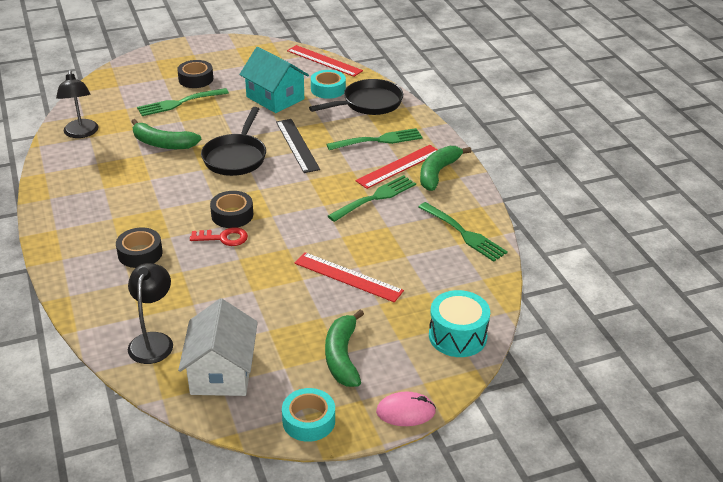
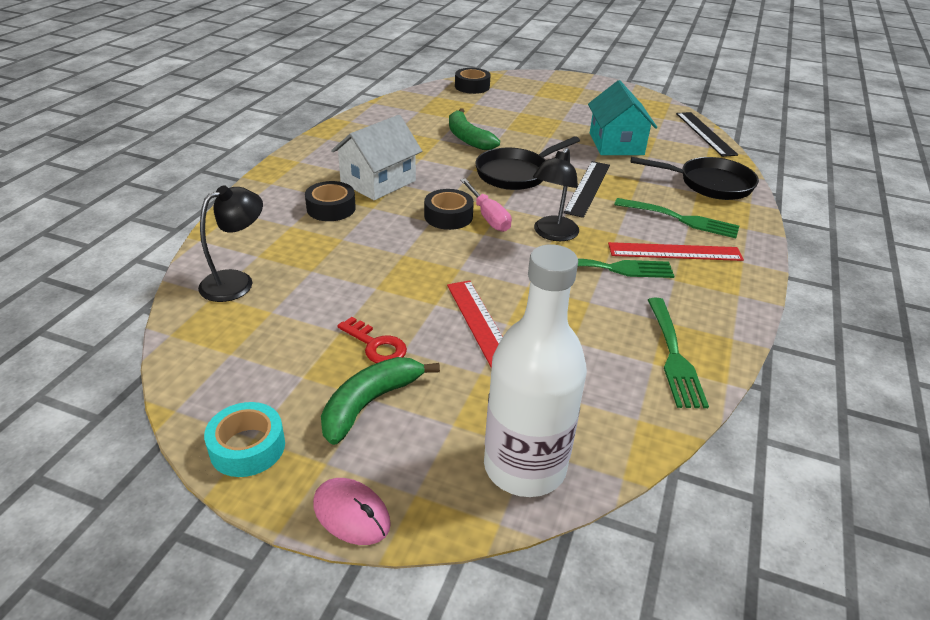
camera: 40 degrees right, 0 degrees up
(81, 133) = (415, 107): black lamp -> black lamp (552, 234)
(179, 103) = (523, 116): green fork -> none
(196, 79) = (561, 105): black tape -> black tape (472, 86)
(221, 372) = (246, 344): white house -> white house (378, 182)
(224, 238) = (414, 231): red key -> red key (376, 345)
(259, 201) = (488, 217): none -> pink screwdriver
(324, 61) = (705, 133): red ruler -> black ruler
(328, 89) = (680, 156): turquoise tape -> none
(438, 173) = (715, 278): green banana -> none
(457, 336) = (524, 467): turquoise drum -> white bottle

